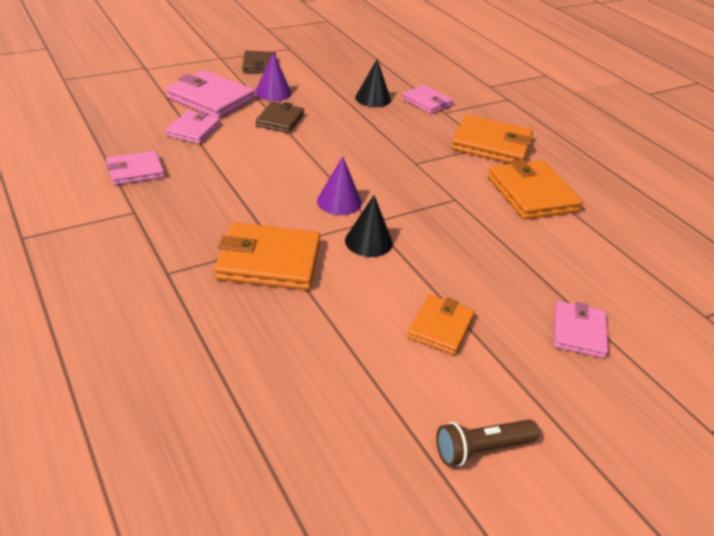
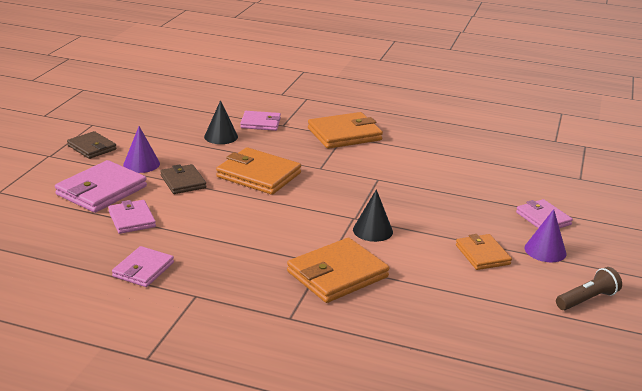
camera: 40 degrees left, 10 degrees down
(211, 99) = (101, 190): pink wallet -> pink wallet turned 45 degrees counterclockwise
(339, 202) = (316, 216): purple cone -> purple cone (545, 250)
(482, 449) = (587, 299): brown flashlight -> brown flashlight turned 150 degrees counterclockwise
(532, 194) = (412, 154): orange wallet -> orange wallet (259, 175)

